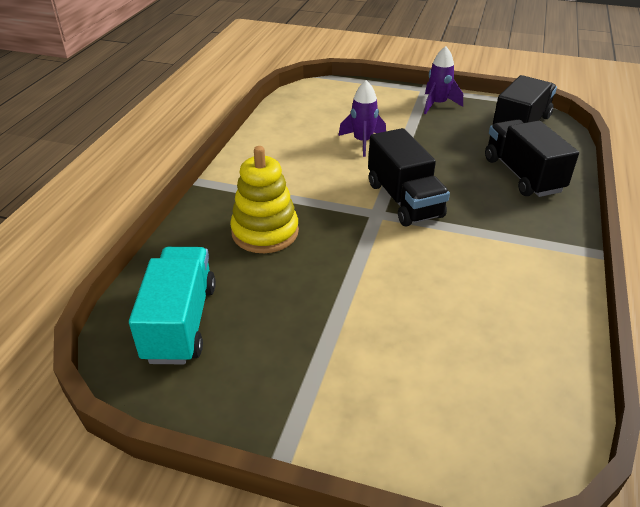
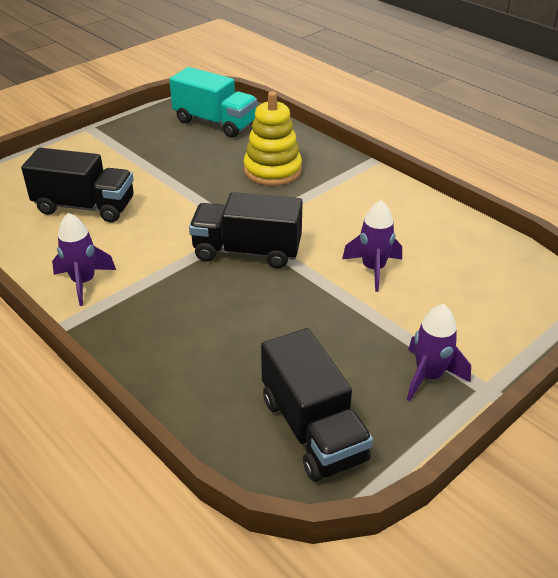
camera: 120 degrees right, 0 degrees up
(522, 175) = (209, 355): black truck -> black truck (85, 207)
(543, 268) = (83, 282): none -> purple rocket

